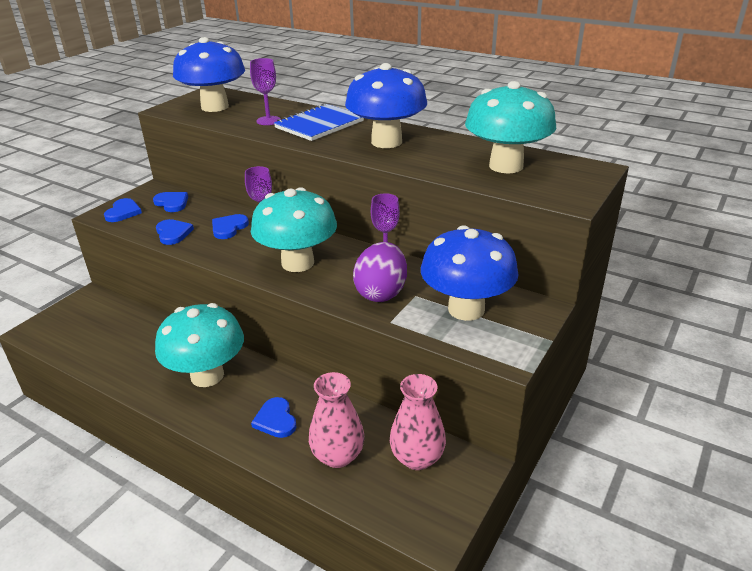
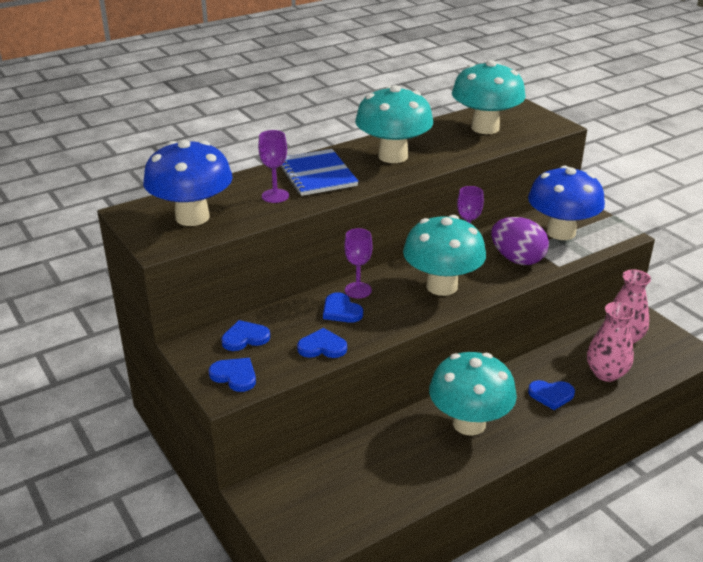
camera: 65 degrees left, 0 degrees up
(386, 142) = (393, 156): blue mushroom -> turquoise mushroom

